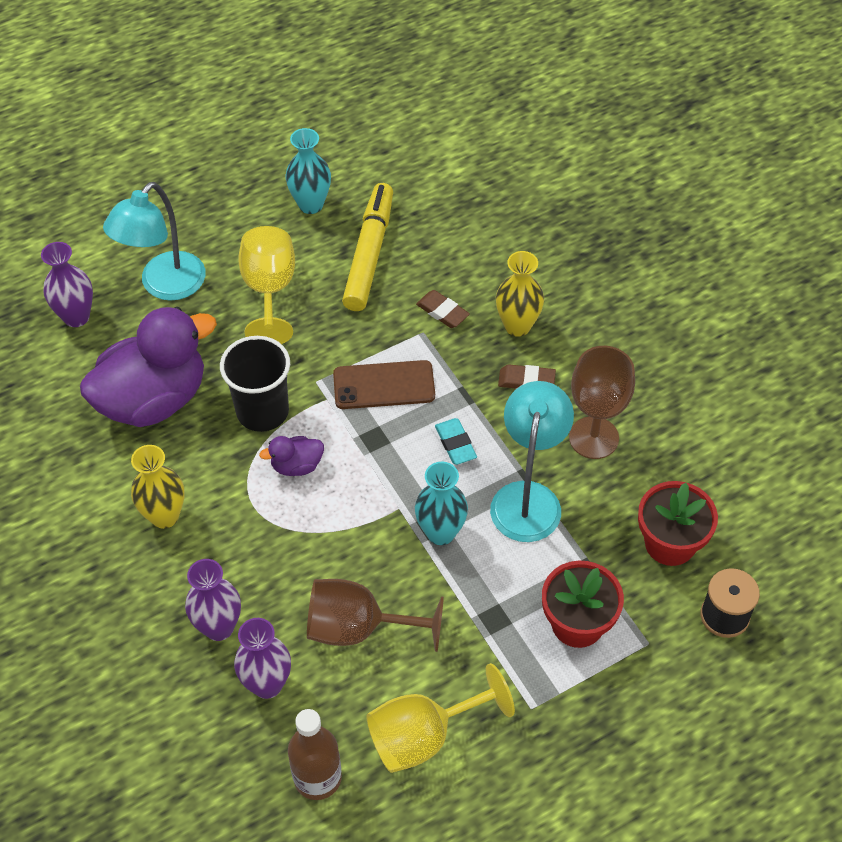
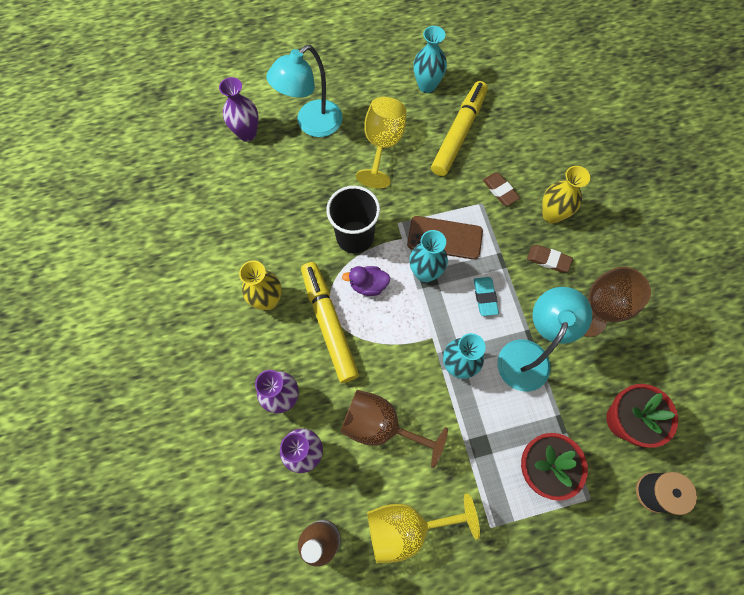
camera: 15 degrees right, 15 degrees up
(153, 399) = (283, 209): purple duck -> none
(256, 524) = (329, 324): none -> yellow marker
(369, 433) = (425, 273): none -> turquoise vase

